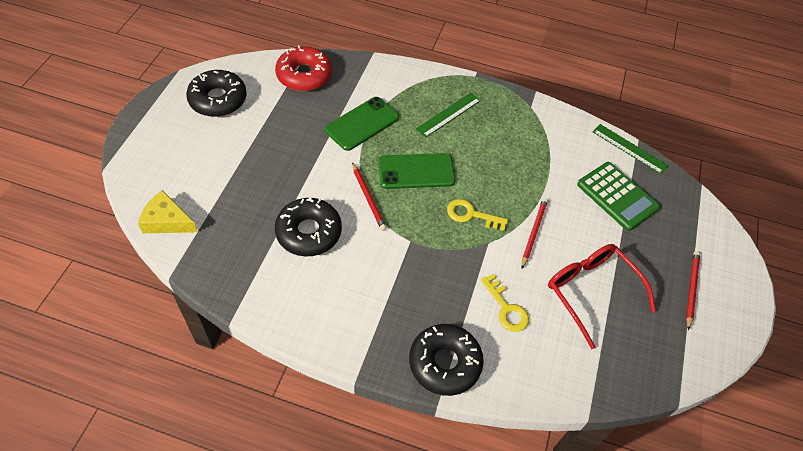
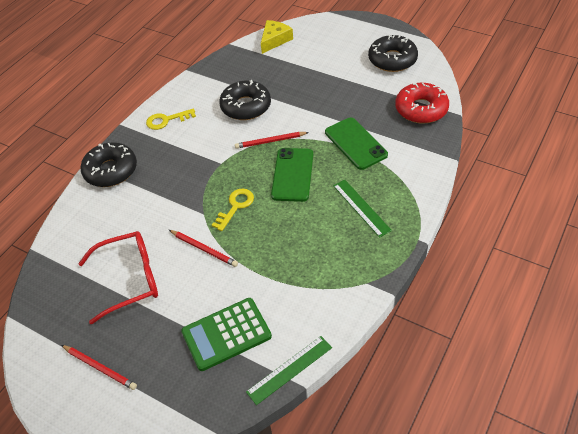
camera: 110 degrees right, 5 degrees down
(506, 308) = (138, 214): yellow key -> yellow key (167, 120)

